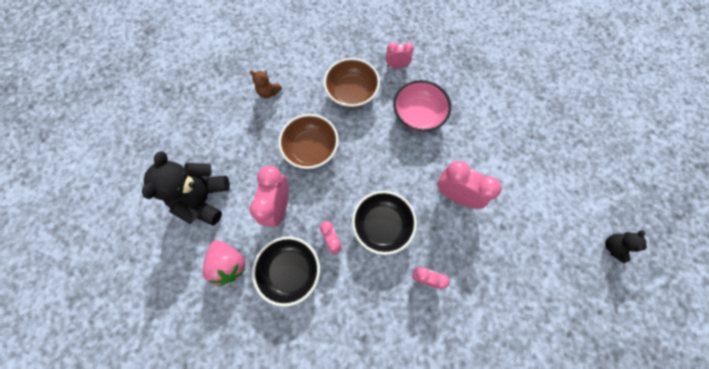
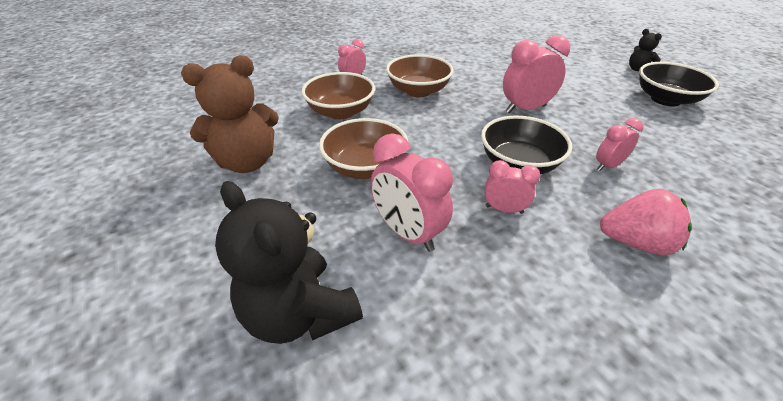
camera: 50 degrees left, 30 degrees down
(229, 264) = (446, 344): pink strawberry -> pink strawberry (635, 242)
(268, 92) = (247, 162): brown teddy bear -> brown teddy bear, size x2.04
(290, 271) = (518, 272): black bowl -> black bowl (665, 99)
(418, 115) = (418, 91): pink bowl -> brown bowl

